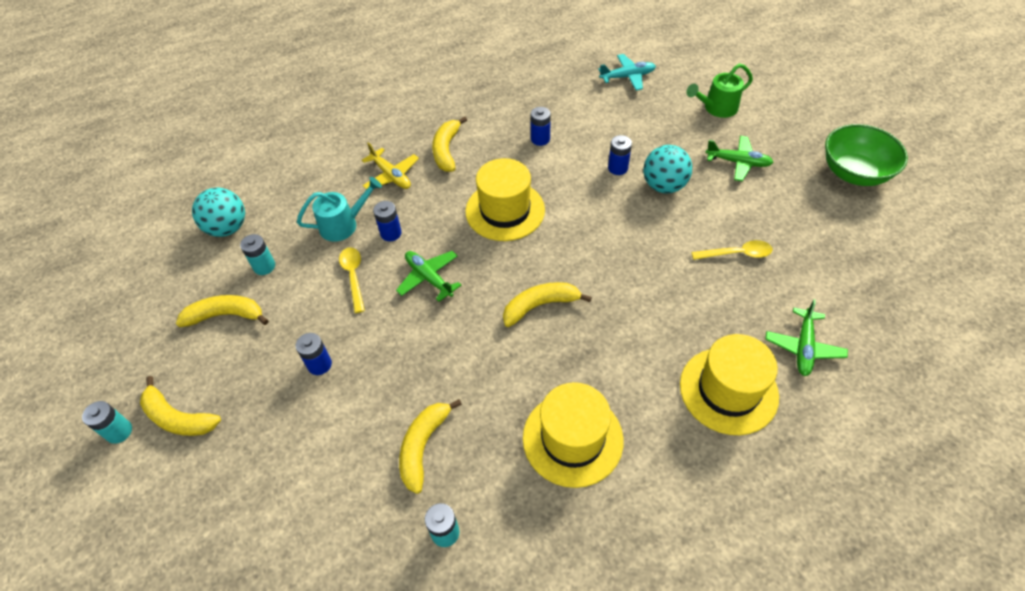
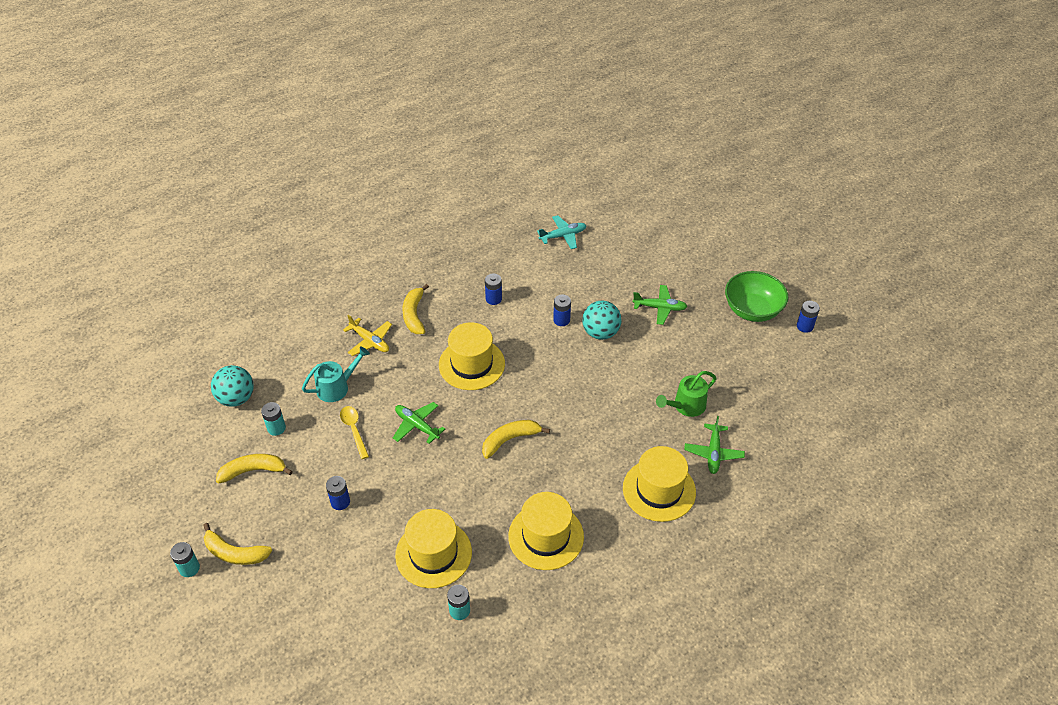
camera: 10 degrees left, 5 degrees down
(391, 233) = (378, 391): blue battery -> blue battery (805, 326)
(423, 446) = (433, 553): yellow banana -> yellow hat
(716, 108) = (640, 260): green watering can -> green watering can (686, 406)
(737, 254) = (661, 385): yellow spoon -> none

